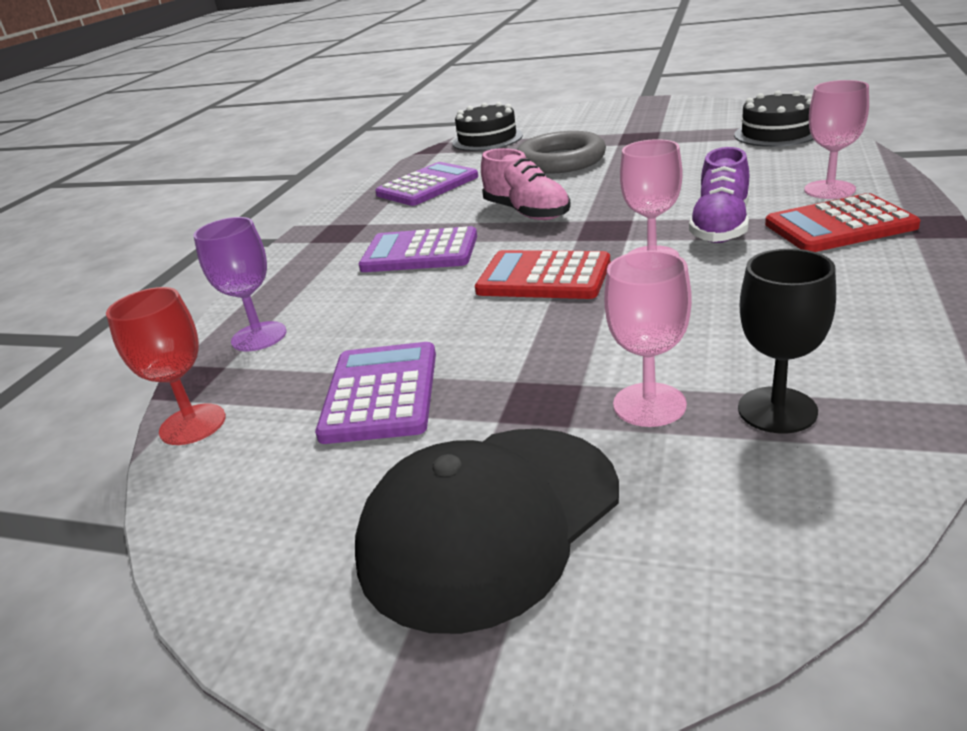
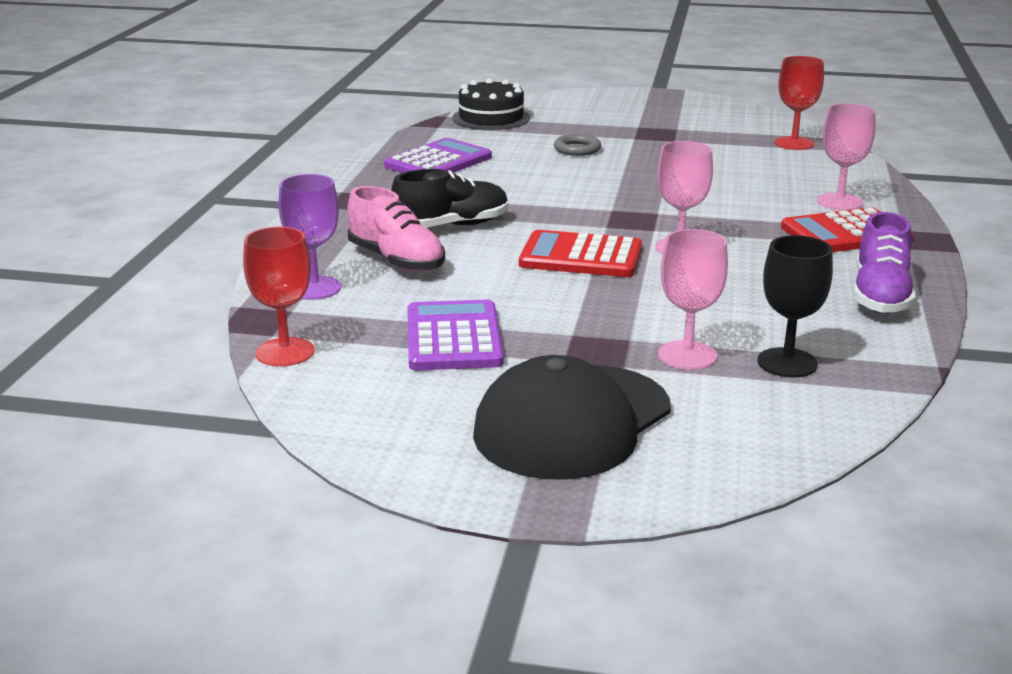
camera: 10 degrees left, 5 degrees down
(420, 252) = (451, 226): purple calculator -> black shoe
(527, 212) = (552, 198): pink shoe -> pink shoe (396, 261)
(561, 160) = (577, 149): grey ring -> grey ring, size x0.50
(720, 227) = (741, 226): purple shoe -> purple shoe (880, 296)
(777, 133) = (794, 143): black cake -> red goblet

